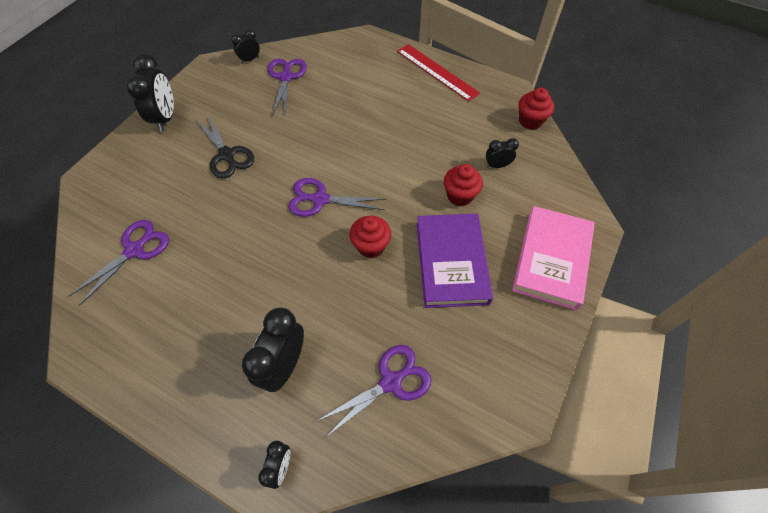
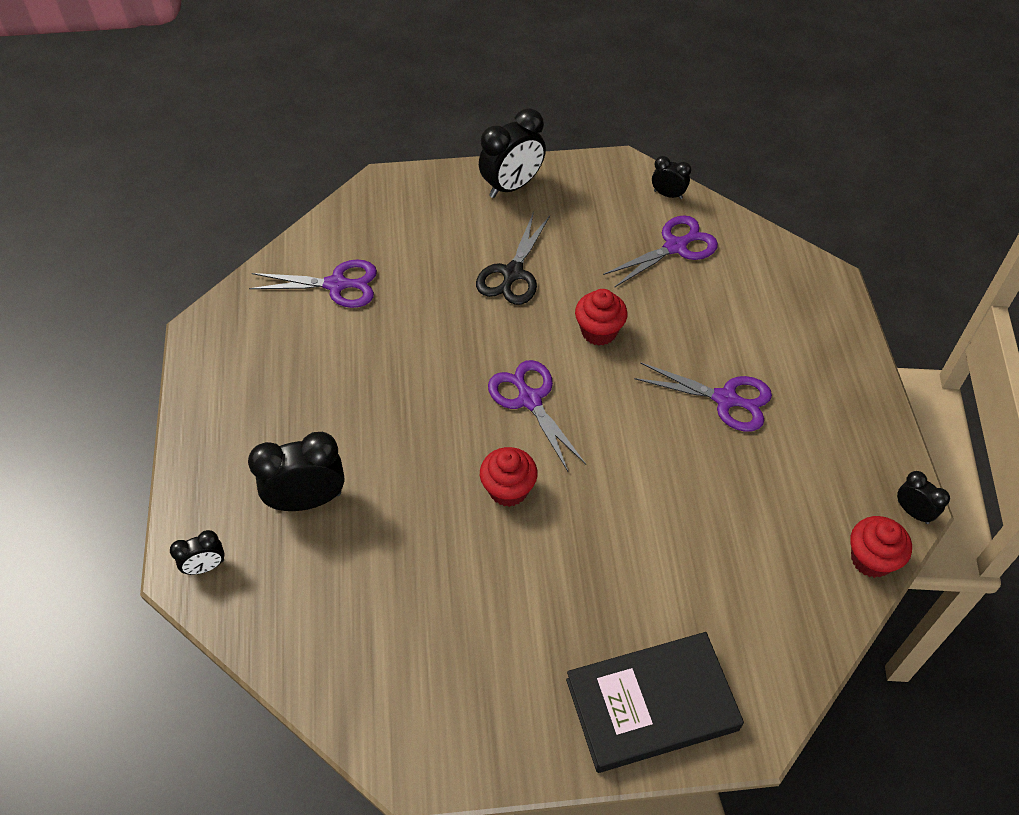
camera: 55 degrees right, 5 degrees down
(391, 382) = (356, 613): purple scissors -> purple scissors (725, 399)
(437, 72) = (849, 396): red ruler -> none
(451, 262) = (553, 588): purple book -> none
(460, 196) = (661, 542): red cupcake -> red cupcake (599, 331)
(497, 165) = (750, 559): black clock -> black clock (913, 512)
(551, 259) = (651, 704): pink book -> black book

